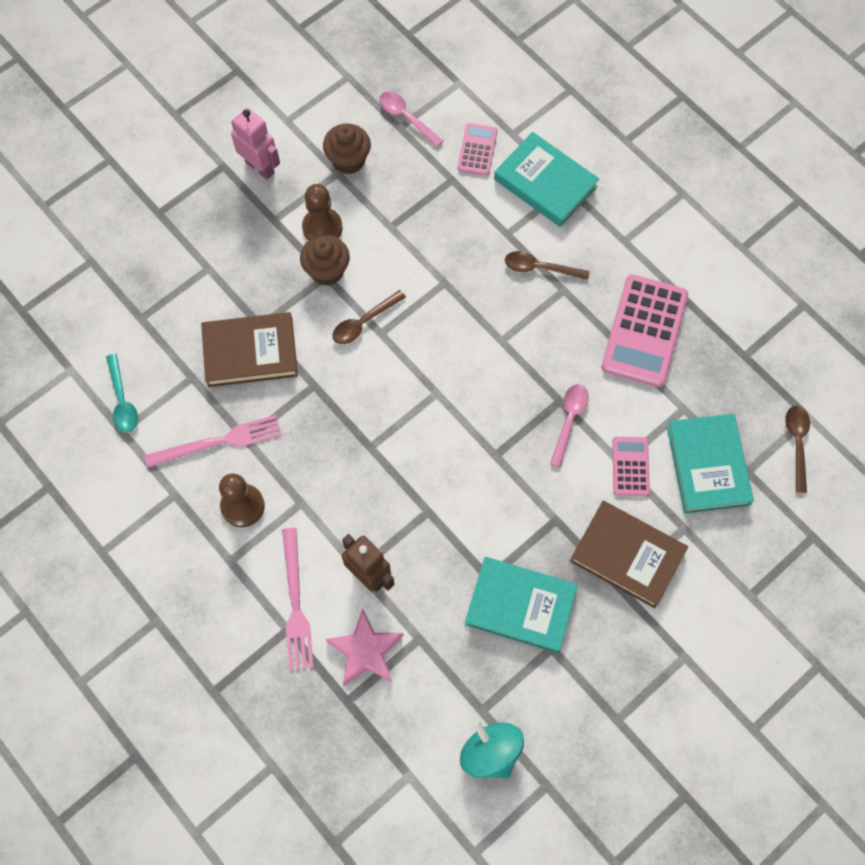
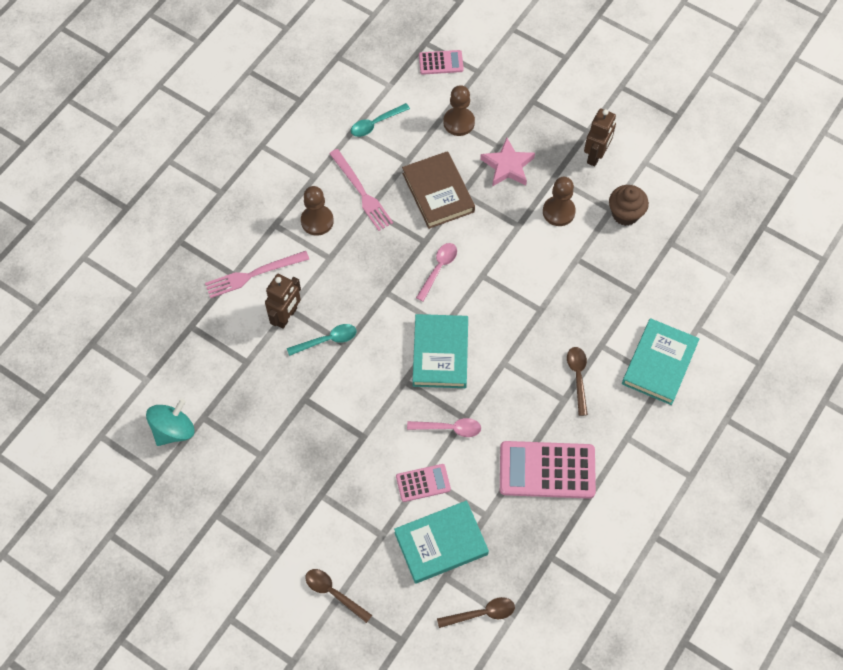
camera: 75 degrees right, 5 degrees down
(158, 302) = (459, 122): none -> brown pawn
(260, 167) = (596, 155): pink robot -> brown robot
(327, 271) = (522, 225): brown cupcake -> none
(363, 322) = (487, 261): brown spoon -> brown spoon (333, 593)
(365, 650) = (229, 328): pink star -> pink star (507, 166)
(406, 117) = (681, 245): pink spoon -> pink spoon (438, 269)
(416, 532) = (327, 340): none -> turquoise spoon
(477, 150) = (671, 304): pink calculator -> pink calculator (441, 62)
(520, 606) = (288, 426): turquoise book -> turquoise book (440, 353)
(627, 555) = (348, 495): brown book -> none

